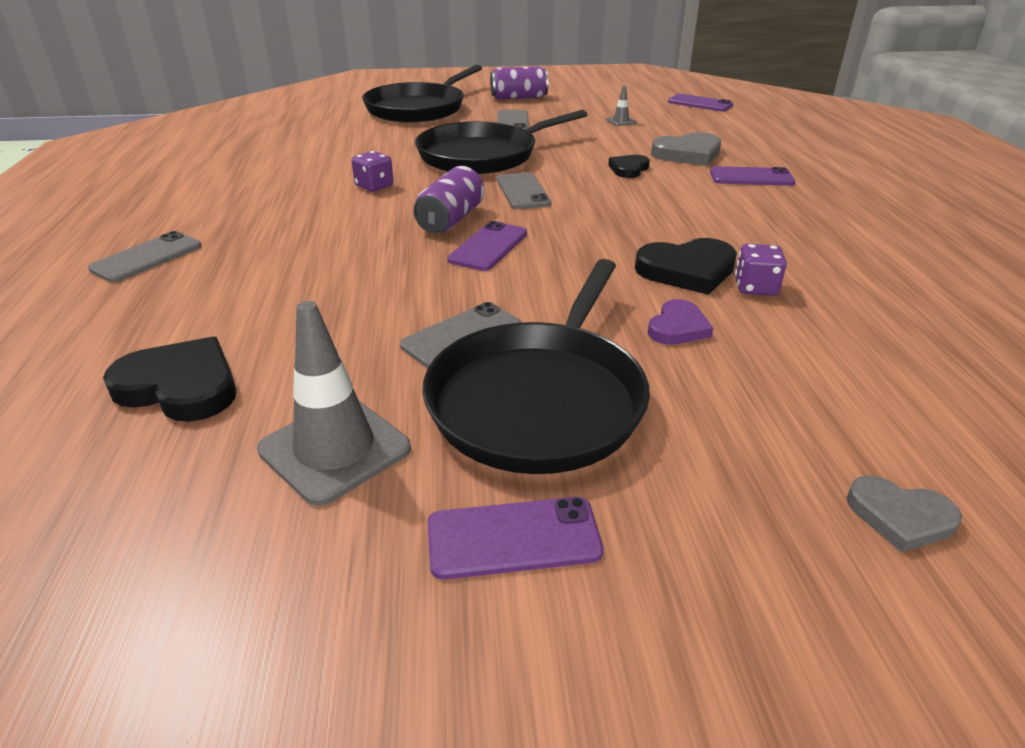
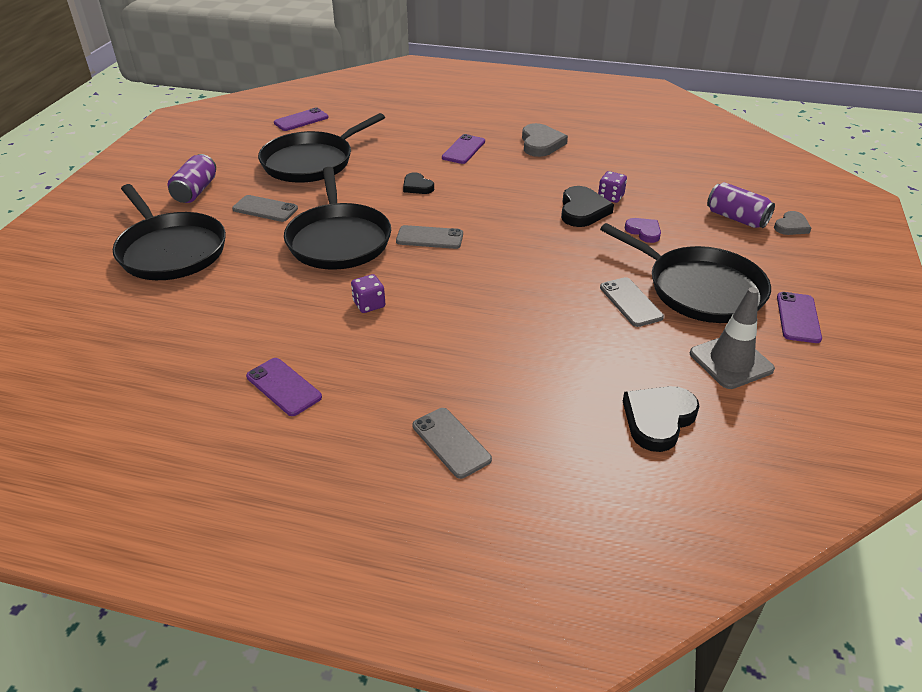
camera: 70 degrees left, 5 degrees up
(451, 219) = (462, 278): purple can -> purple can (736, 218)
(488, 247) = (517, 270): purple phone -> purple phone (284, 387)
(621, 121) = (311, 162): grey traffic cone -> black pan
(688, 154) = (406, 157): grey heart -> grey heart (541, 143)

